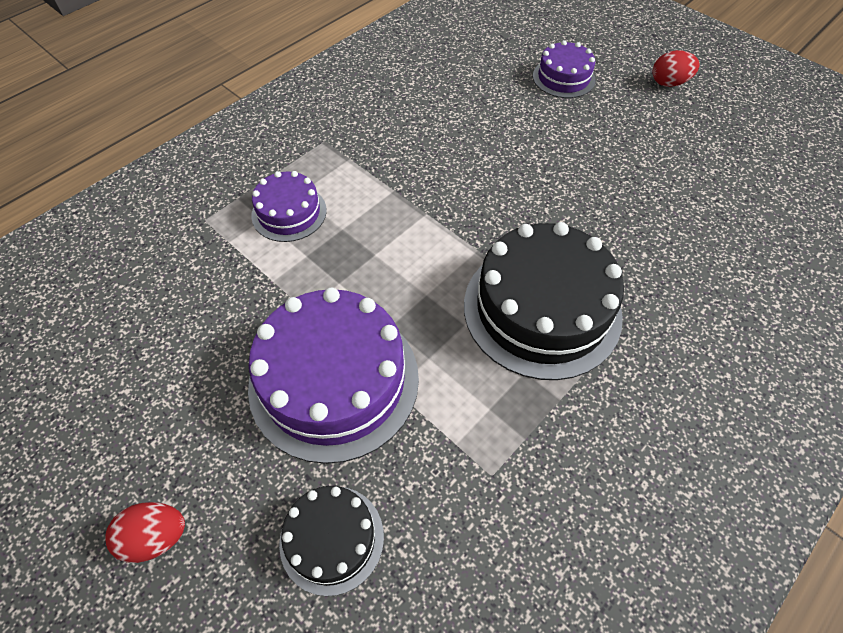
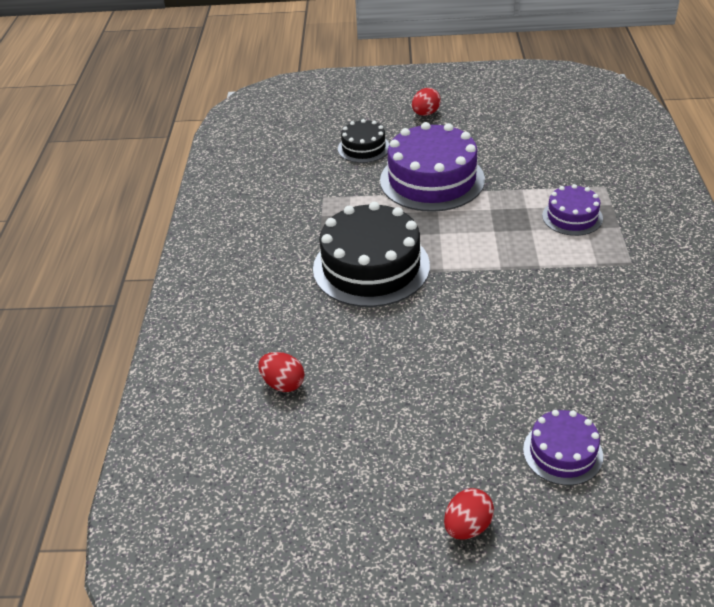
camera: 140 degrees right, 15 degrees down
(736, 248) = (283, 384): none -> red egg

